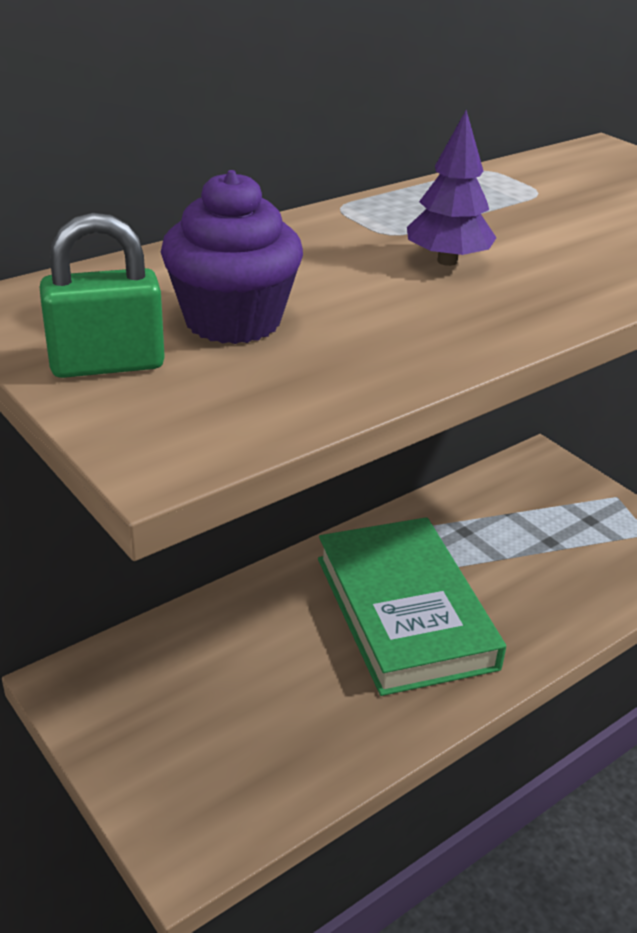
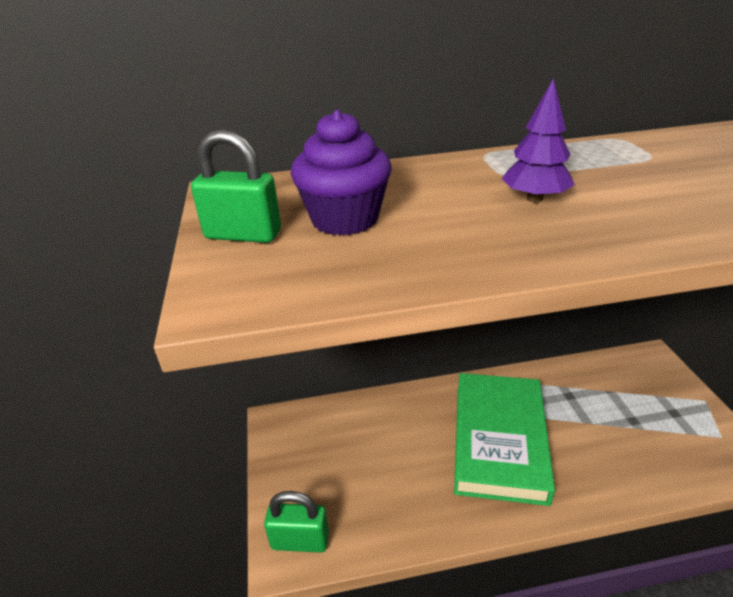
camera: 30 degrees right, 0 degrees up
(200, 827) = (300, 541): none -> green padlock

